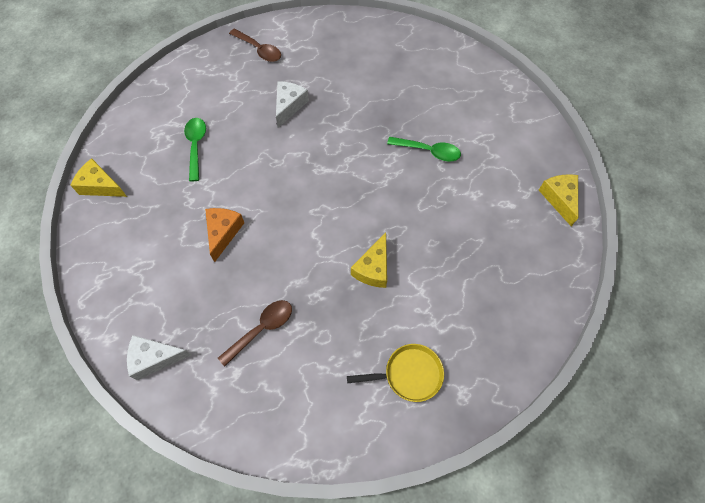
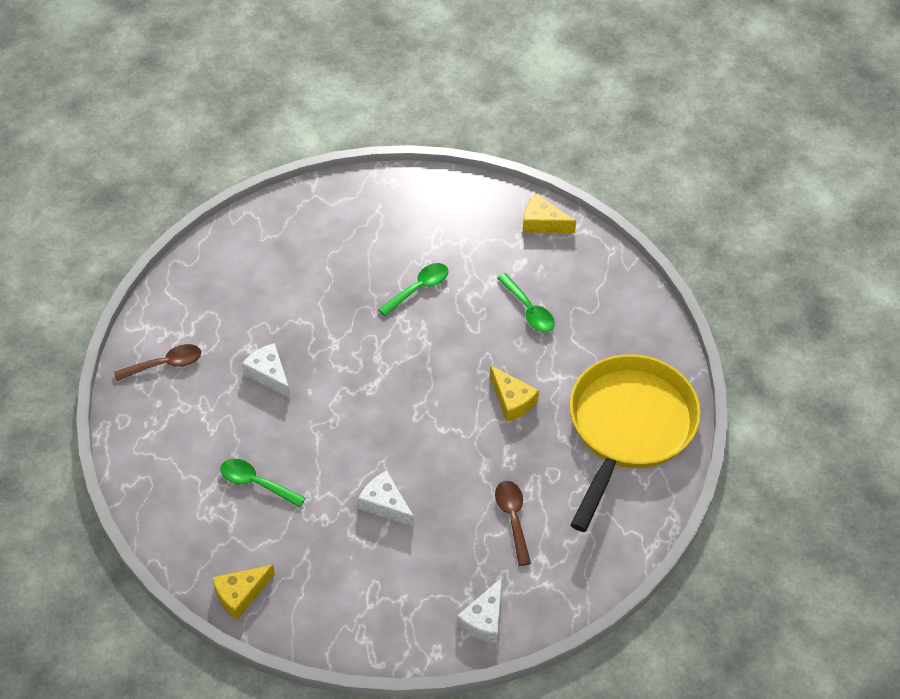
camera: 60 degrees left, 10 degrees down
(223, 232) = (385, 504): orange cheese -> white cheese
(409, 374) = (628, 428): yellow pan -> yellow pan, size x2.28
(468, 234) = (529, 310): none -> green spoon

